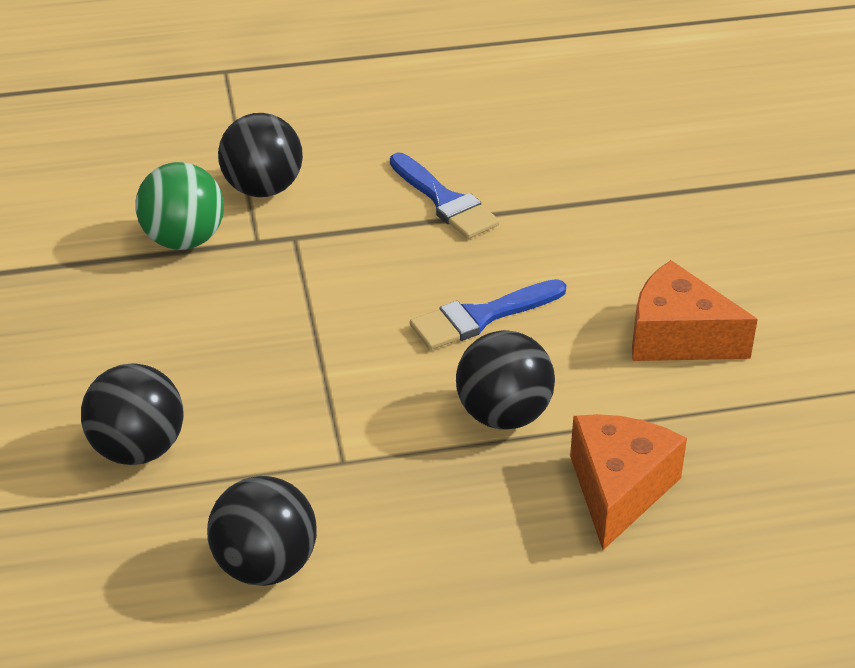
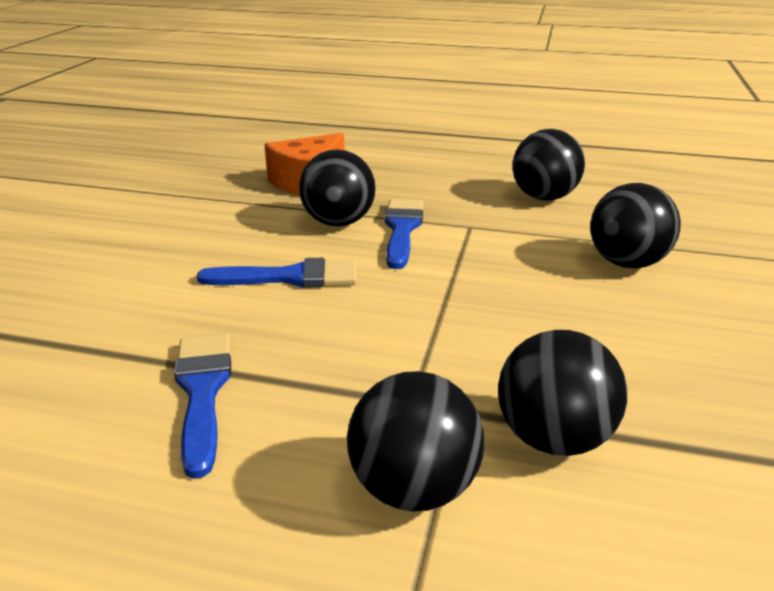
camera: 155 degrees left, 10 degrees down
(184, 240) = (553, 438): green ball -> black ball
(420, 427) = (402, 229): none -> blue brush
(677, 337) = (165, 231): orange cheese -> none

